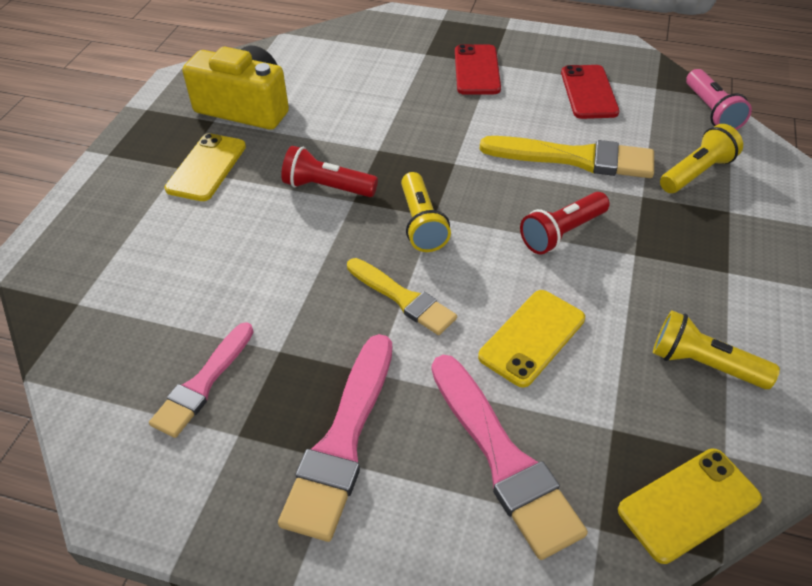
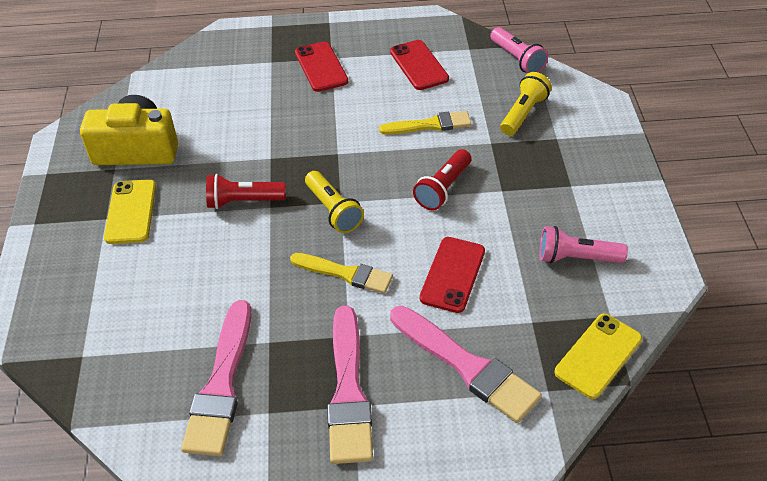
camera: 20 degrees left, 0 degrees up
(203, 383) = (221, 384): pink brush -> pink brush, size x1.53
(532, 338) = (453, 274): yellow phone -> red phone
(575, 158) = (430, 125): yellow brush -> yellow brush, size x0.65
(703, 364) = (576, 258): yellow flashlight -> pink flashlight

